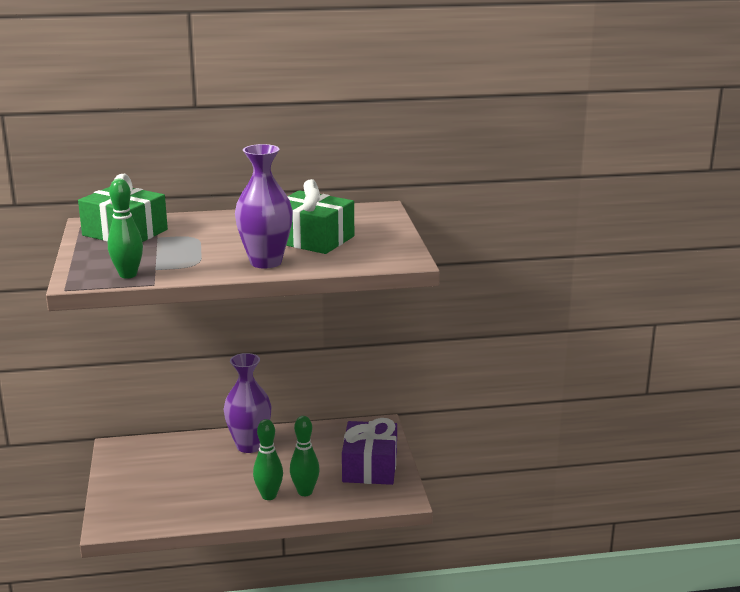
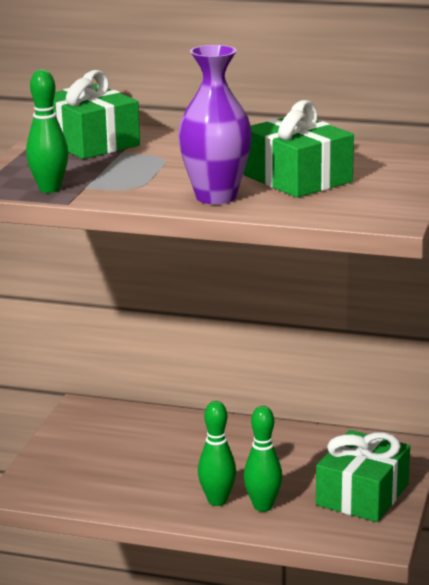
camera: 25 degrees right, 0 degrees up
(249, 446) = (231, 438): purple vase -> none
(370, 467) = (362, 495): purple gift -> green gift

